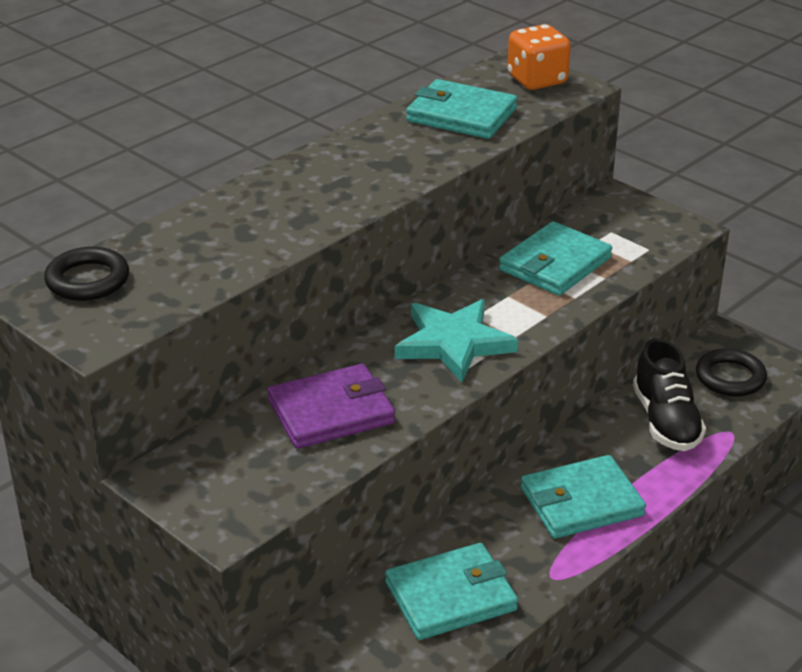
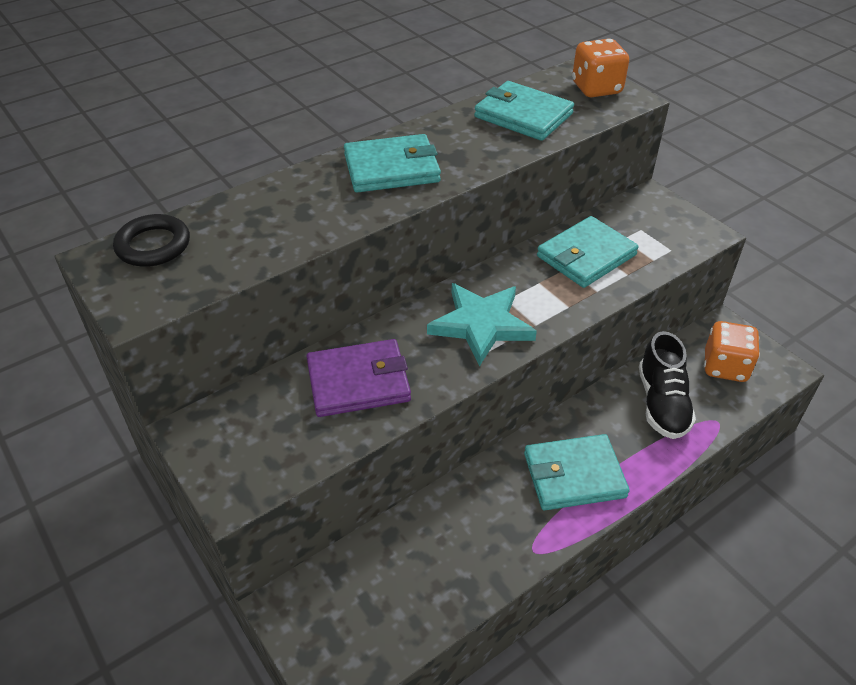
camera: 10 degrees right, 10 degrees up
(450, 596) = (441, 557): turquoise wallet -> turquoise wallet (391, 168)
(730, 377) = (725, 367): black ring -> orange dice

